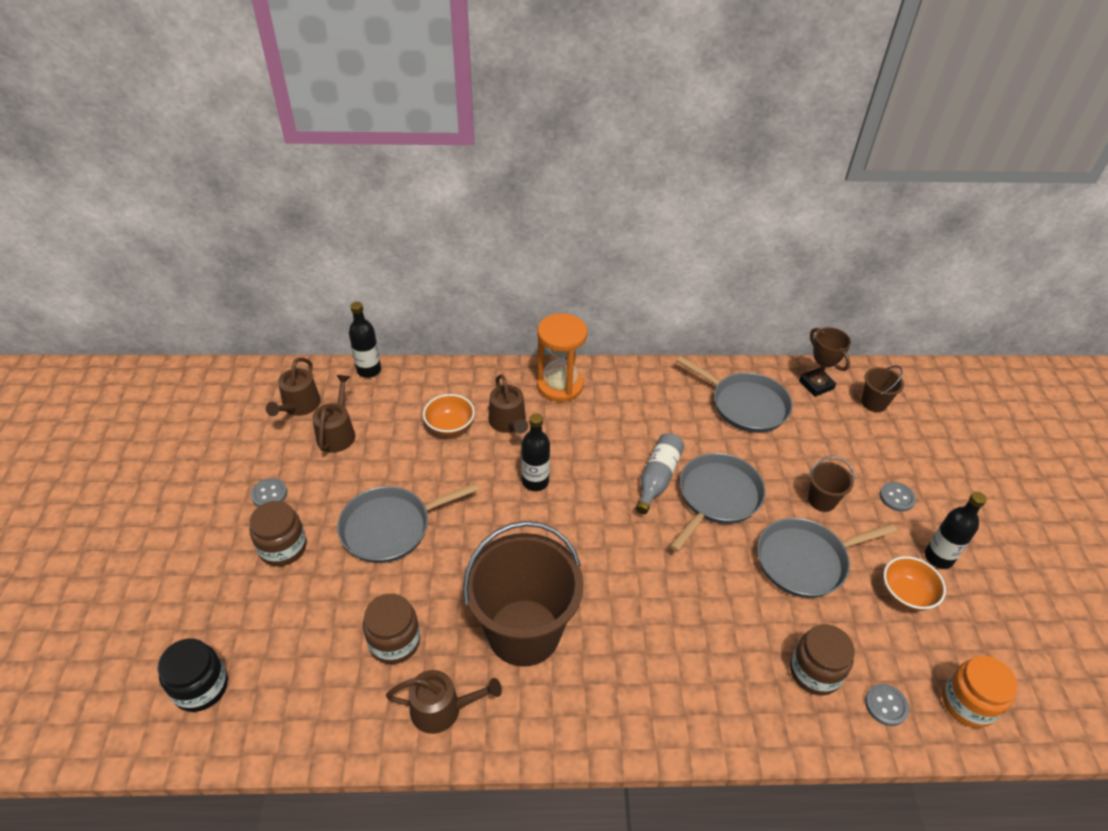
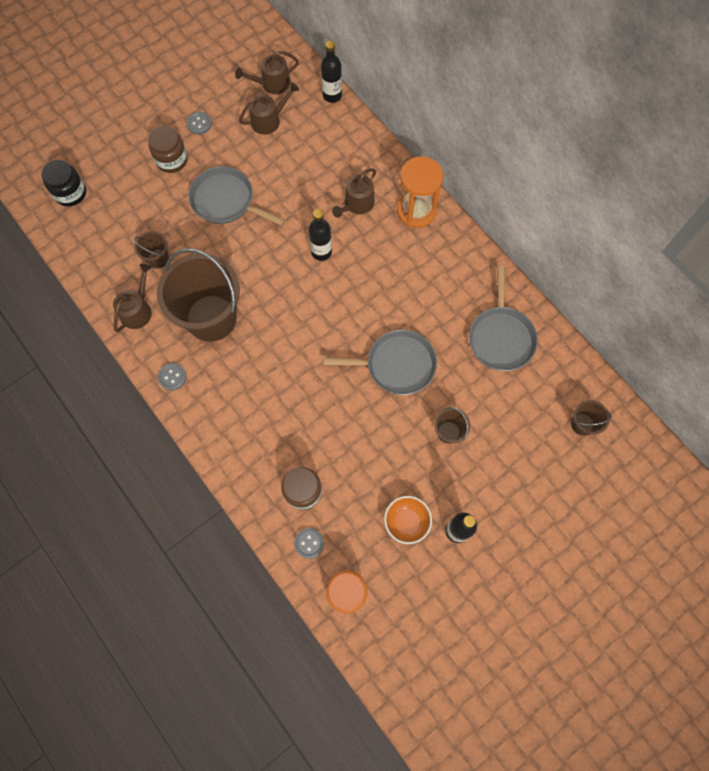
camera: 55 degrees right, 25 degrees up
(394, 641) = (158, 259): brown jar -> brown bucket
(442, 709) = (138, 310): brown watering can -> brown watering can turned 120 degrees counterclockwise
(450, 426) = (325, 174): orange bowl -> none
(657, 478) = (383, 320): grey bottle -> none
(805, 561) = (385, 446): grey pan -> none
(816, 385) = (566, 374): brown trophy -> none
(896, 497) = (492, 481): grey button -> grey button (172, 377)

